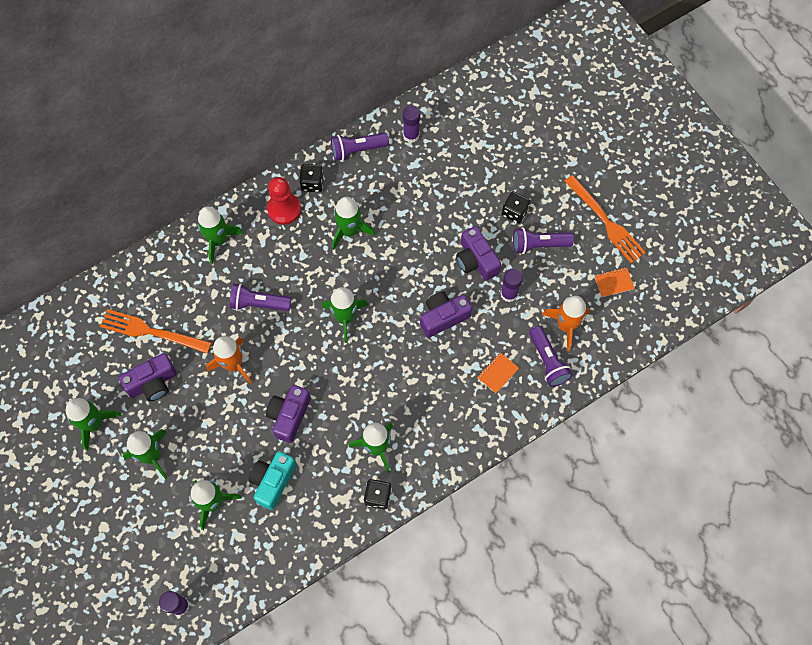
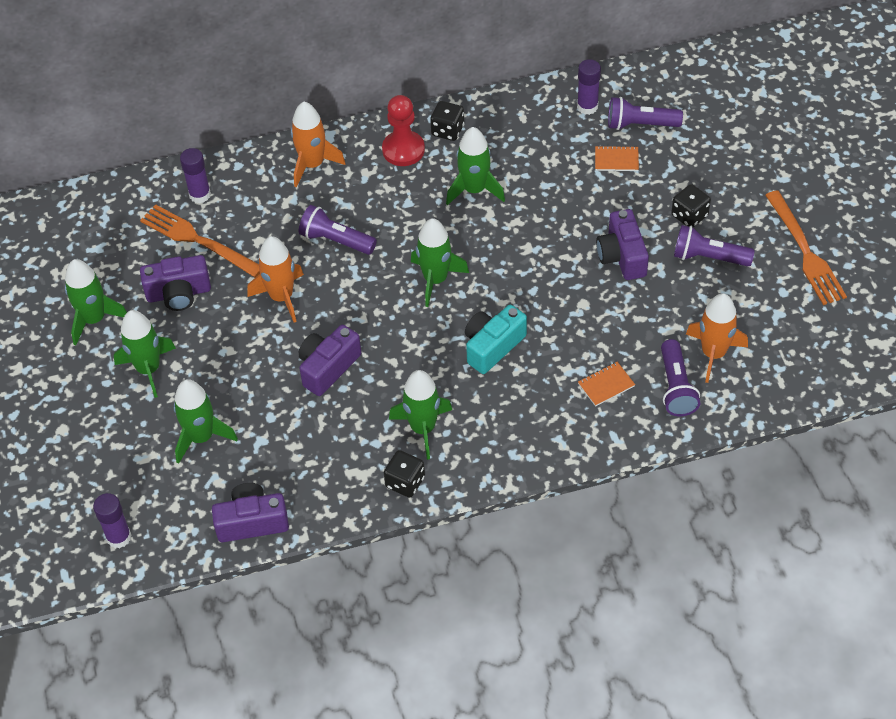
camera: 20 degrees right, 15 degrees down
(218, 240) = (312, 164): green rocket -> orange rocket
(273, 481) = (281, 433): turquoise camera -> turquoise camera (492, 346)
(357, 150) = (515, 108): purple flashlight -> purple flashlight (640, 124)
(443, 317) = (558, 307): purple camera -> purple camera (252, 522)
(509, 294) = (651, 302): purple glue stick -> purple glue stick (200, 194)
(613, 283) = (793, 321): orange notebook -> orange notebook (616, 160)

